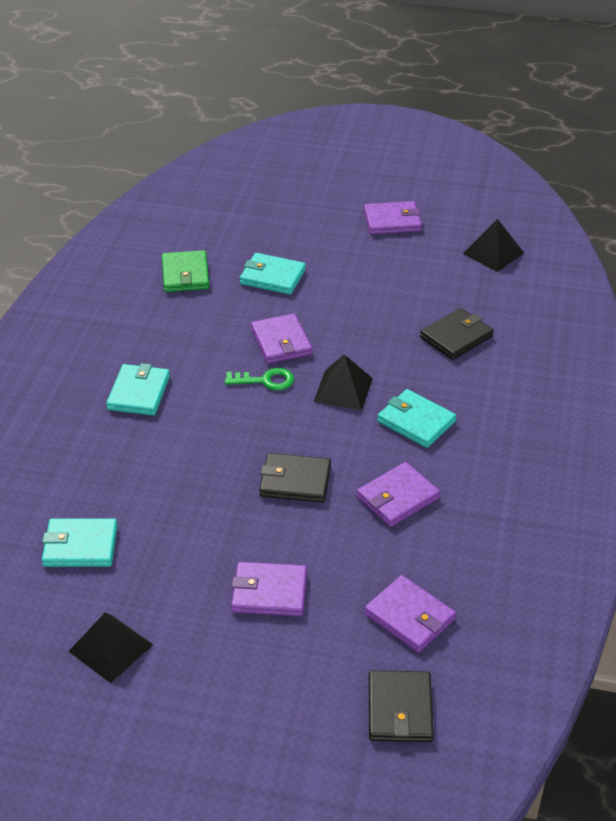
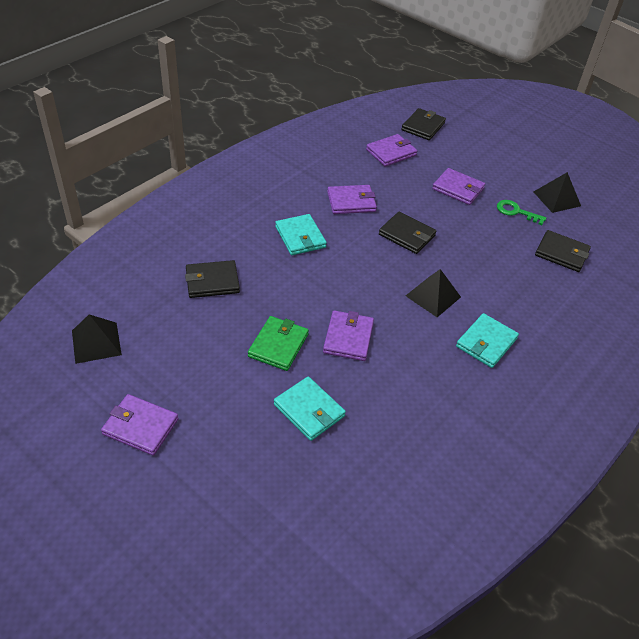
camera: 155 degrees left, 5 degrees up
(80, 546) = (561, 253): turquoise wallet -> black wallet
(185, 274) = (389, 454): green wallet -> green wallet (278, 345)
(265, 380) = (382, 310): green key -> green key (516, 212)
(343, 389) = (330, 278): black pyramid -> black pyramid (433, 296)
(409, 616) = (391, 152): purple wallet -> purple wallet turned 75 degrees clockwise

